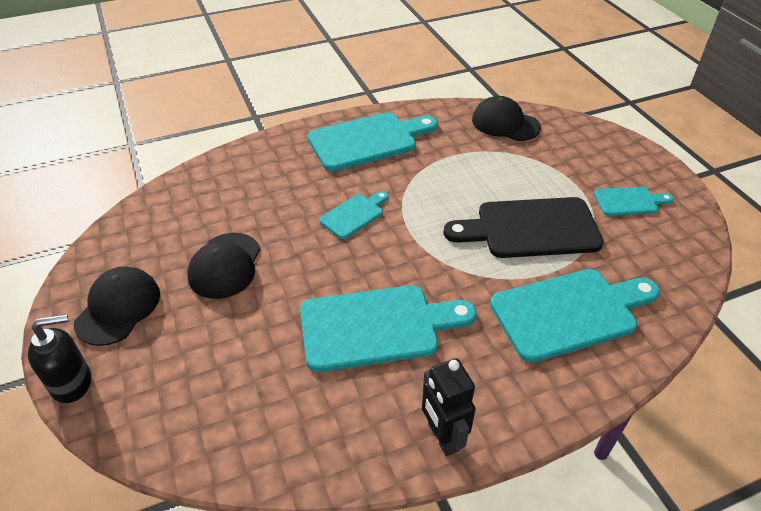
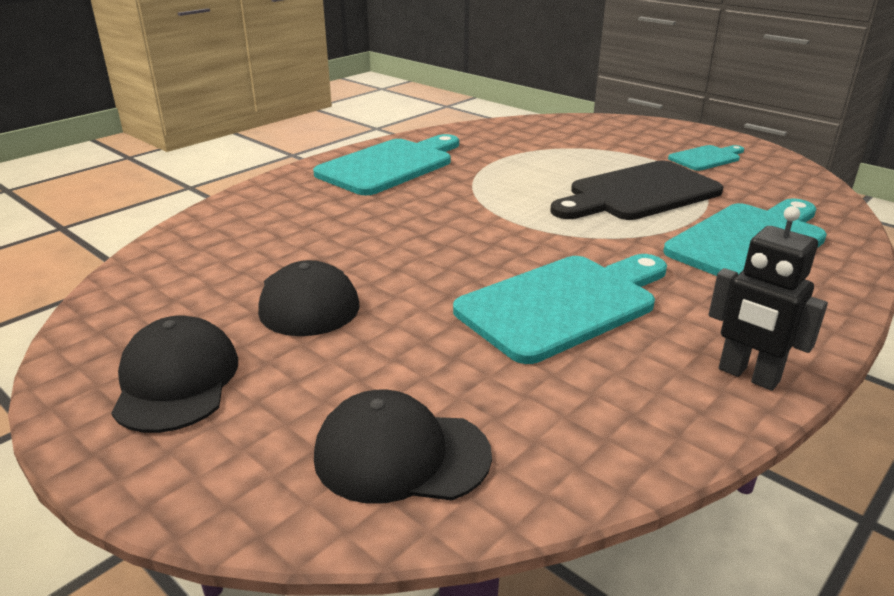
camera: 25 degrees left, 15 degrees down
(72, 383) = (165, 487): black soap dispenser -> none
(354, 215) = (435, 222): turquoise cutting board -> none
(505, 123) = (527, 130): black cap -> black cap (401, 455)

